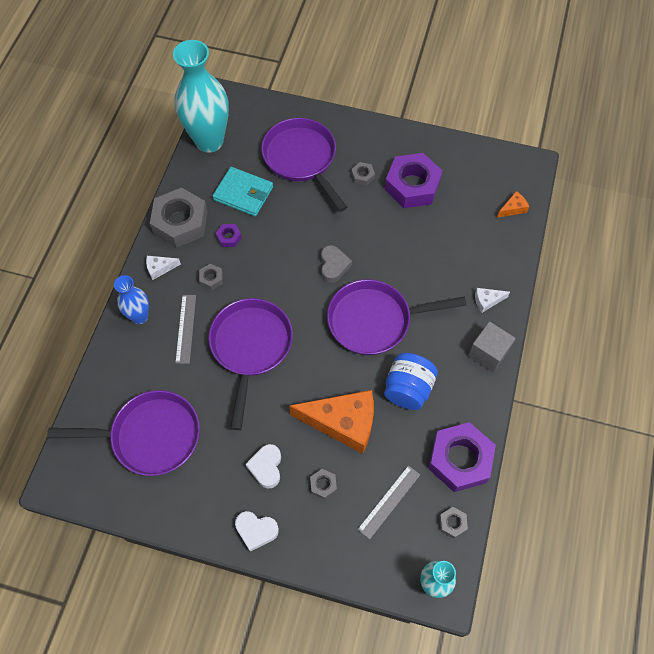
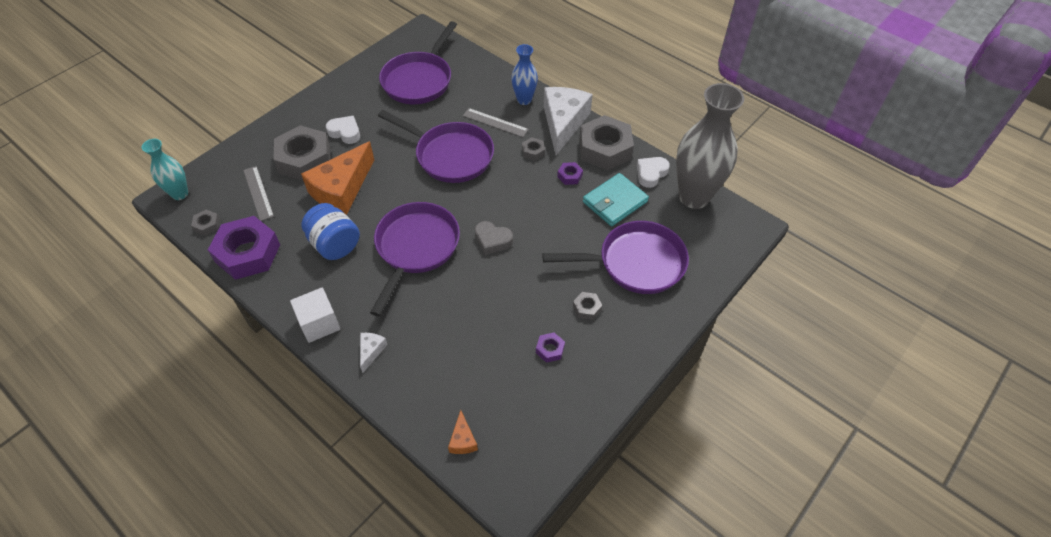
camera: 115 degrees right, 10 degrees down
(160, 268) = (563, 123): white cheese -> white cheese, size x2.32
(209, 141) = (694, 197): turquoise vase -> grey vase
(256, 530) = (305, 112): white heart -> white heart (651, 174)
(323, 485) = (304, 159): grey nut -> grey nut, size x2.34
(412, 185) = (550, 349): purple nut -> purple nut, size x0.43
(488, 353) = (319, 323): grey cube -> white cube

